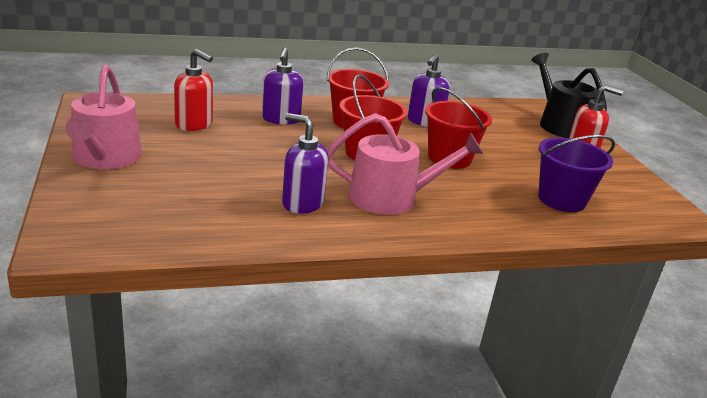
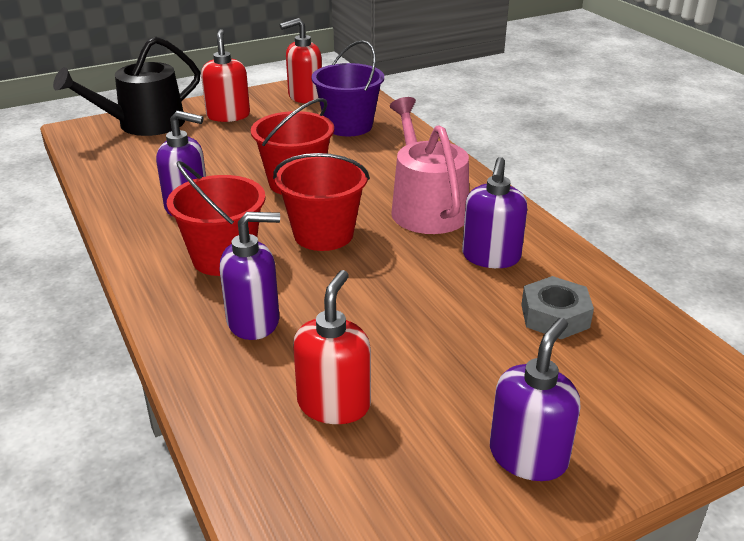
camera: 100 degrees left, 5 degrees up
(105, 158) = (528, 456): pink watering can -> purple soap dispenser
(212, 204) = (555, 316): none -> grey nut
(632, 193) = (305, 97): none -> red soap dispenser

